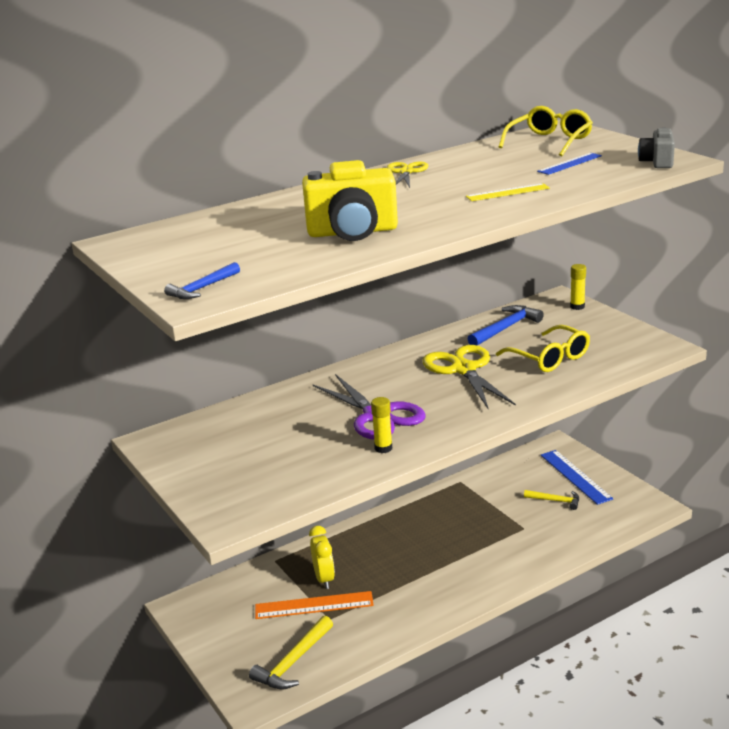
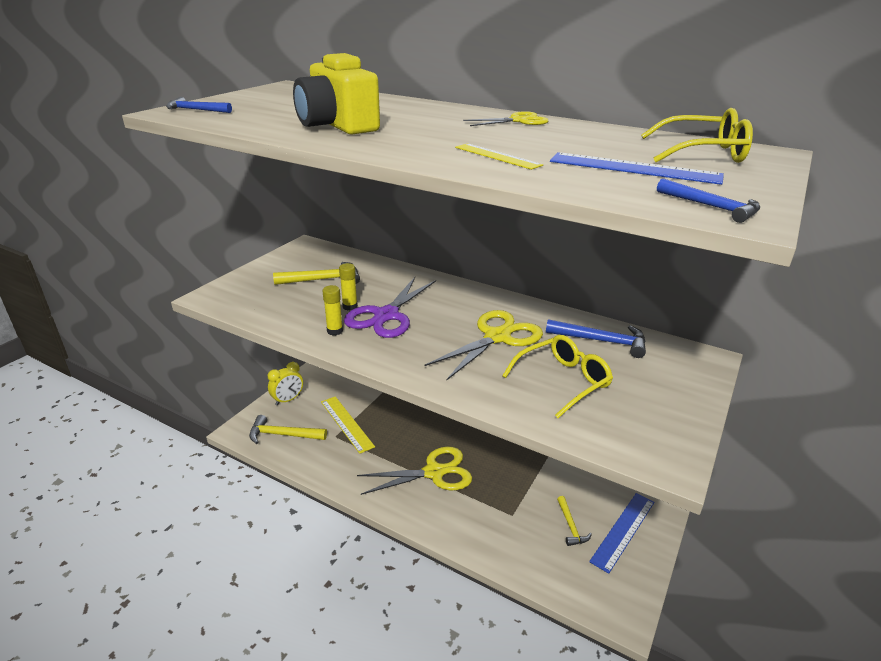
camera: 60 degrees right, 5 degrees up
(259, 440) = (323, 279): none -> yellow hammer
(314, 605) = (346, 423): orange ruler -> yellow ruler
(324, 579) = (378, 418): yellow clock -> yellow clock (288, 400)
(439, 560) = (434, 472): none -> yellow scissors
(549, 358) = (562, 381): yellow glasses -> yellow glasses turned 150 degrees counterclockwise
(569, 163) = (634, 168): blue ruler -> blue ruler, size x1.57
(577, 307) = (700, 374): yellow glue stick -> yellow glue stick (350, 306)
(657, 162) = (711, 207): grey camera -> blue hammer

